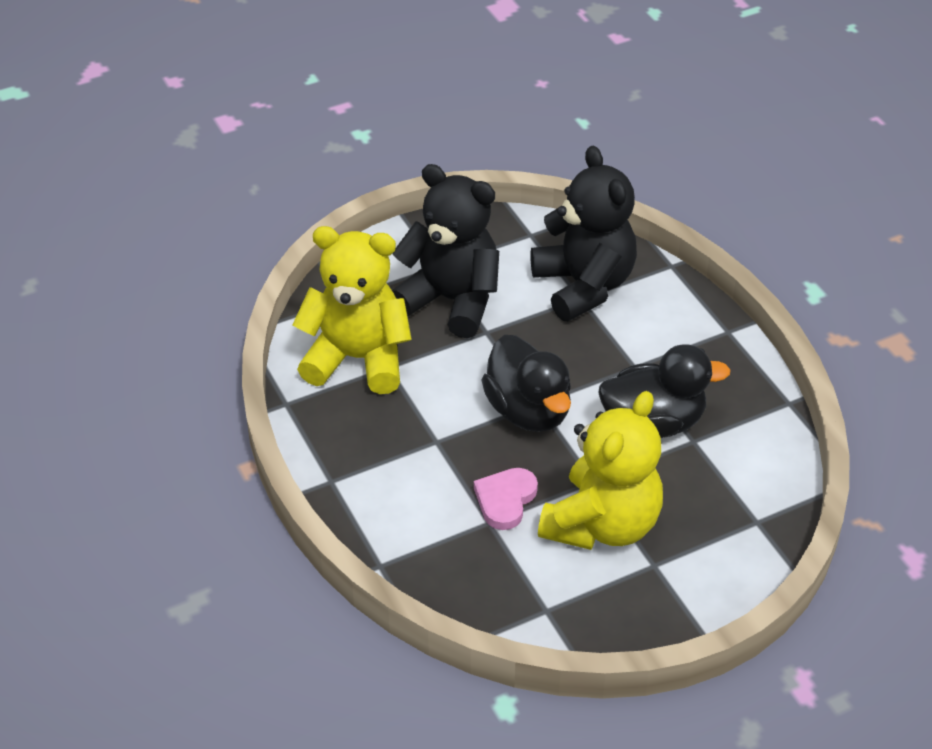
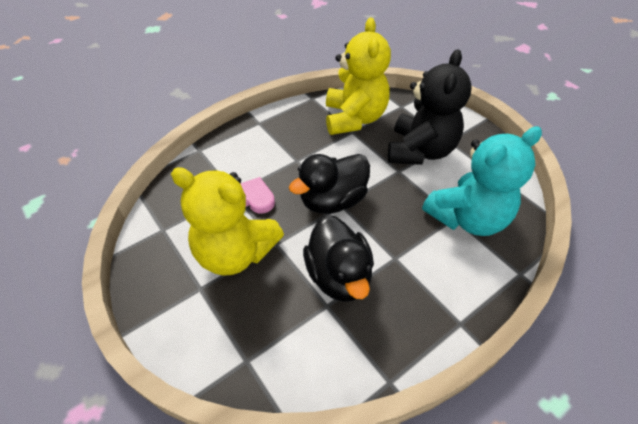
camera: 80 degrees right, 5 degrees up
(584, 286) = (467, 218): black teddy bear -> turquoise teddy bear

